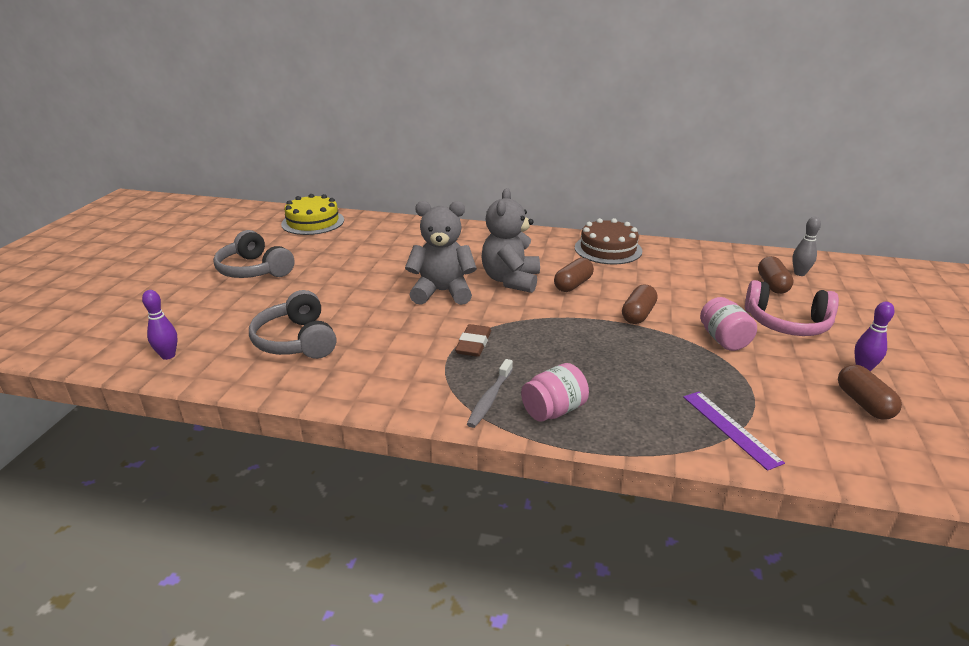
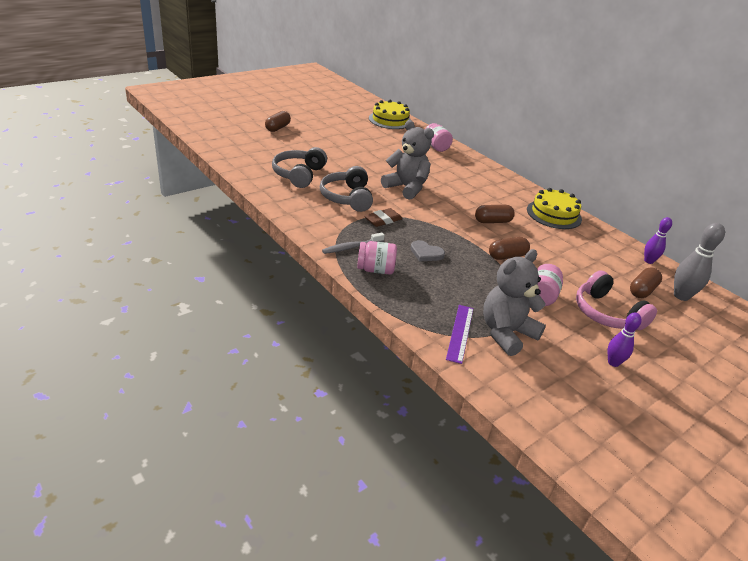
camera: 35 degrees right, 5 degrees up
(168, 356) = (237, 154): purple bowling pin -> purple bowling pin (648, 261)
(254, 270) = (325, 132): grey headphones -> grey headphones (347, 198)
(405, 231) = (436, 147): none -> pink jar
(511, 280) = (457, 201): grey teddy bear -> grey teddy bear (506, 333)
(570, 357) = (426, 253): none -> grey heart
(608, 249) = (554, 214): brown cake -> yellow cake
(799, 273) = (681, 296): grey bowling pin -> grey bowling pin, size x1.55
(863, 403) = (574, 375): brown capsule -> brown capsule (277, 128)

